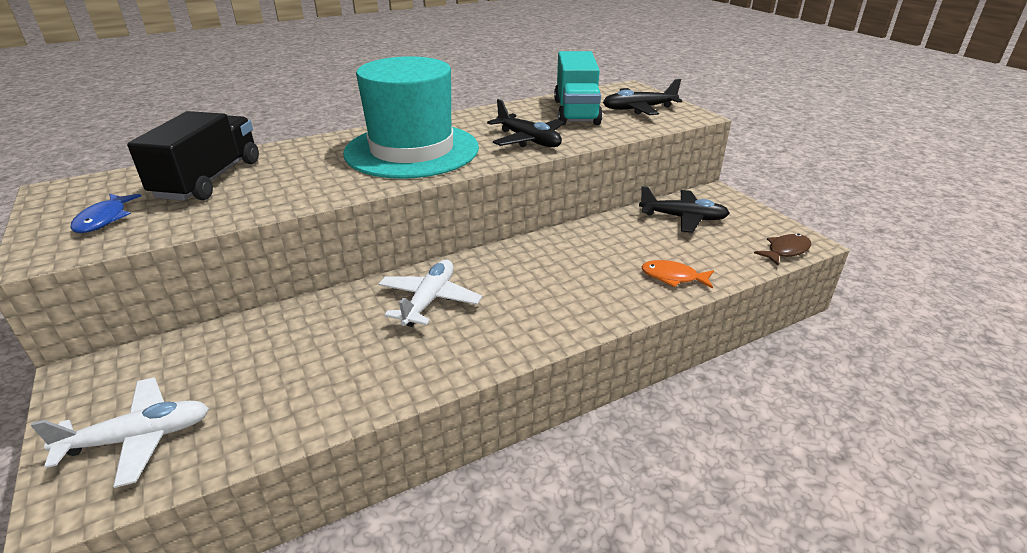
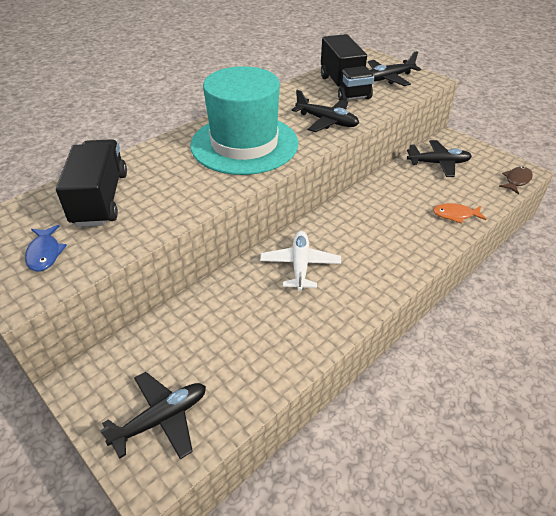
camera: 15 degrees left, 10 degrees up
(138, 438) = (161, 419): white plane -> black plane
(576, 112) = (344, 87): turquoise truck -> black truck

